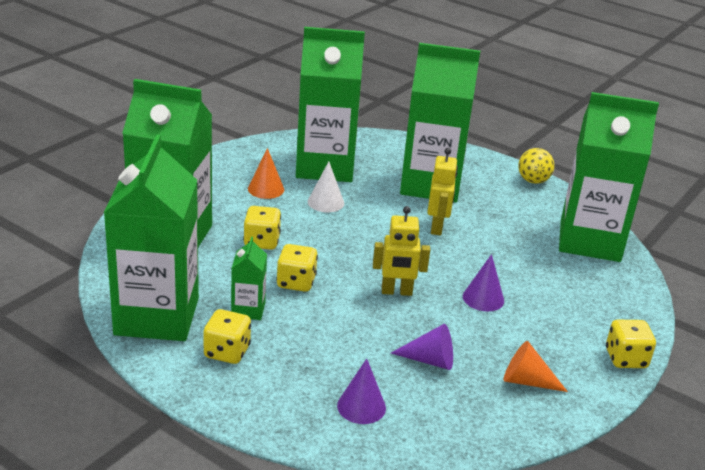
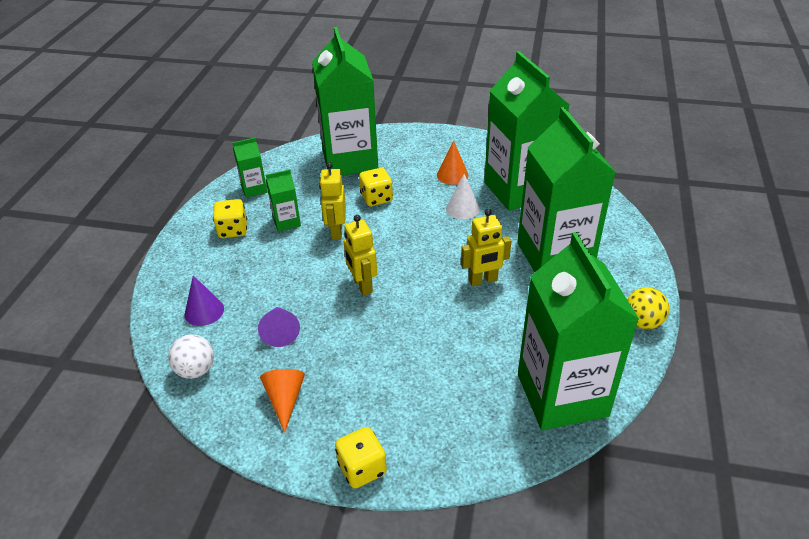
camera: 70 degrees right, 10 degrees up
(157, 316) = (254, 189): green carton -> green carton, size x0.43
(296, 282) = (336, 231): yellow dice -> yellow robot
(453, 432) = (196, 370): none -> white ball
(483, 298) = (391, 340): purple cone -> none

